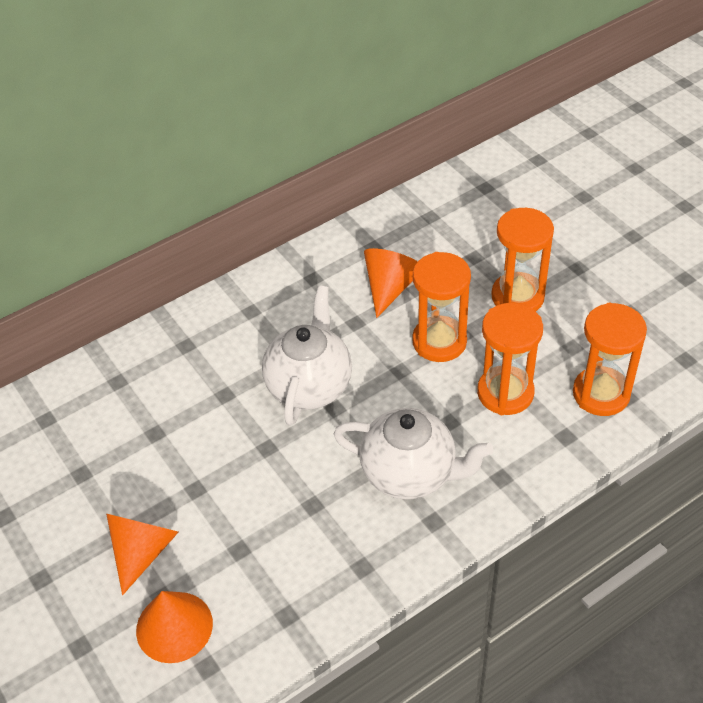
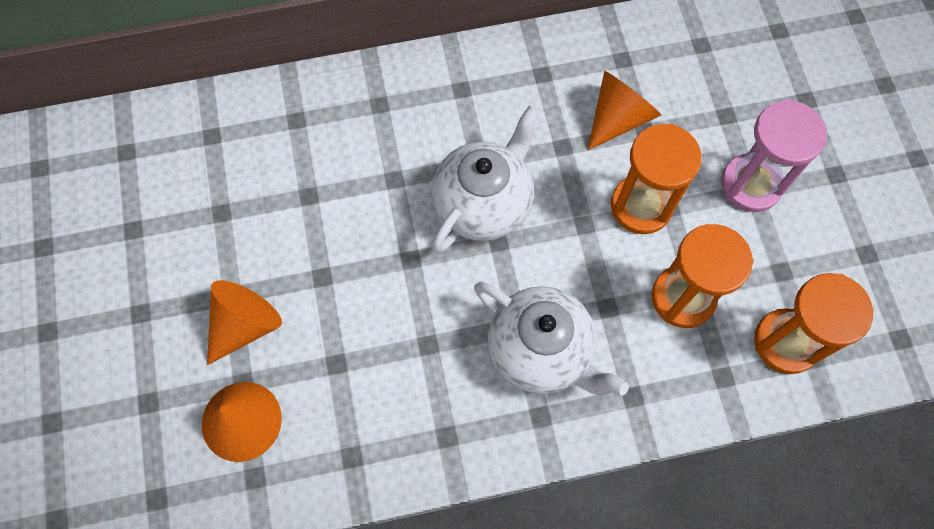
camera: 20 degrees right, 20 degrees up
(517, 297) = (751, 184): orange hourglass -> pink hourglass

